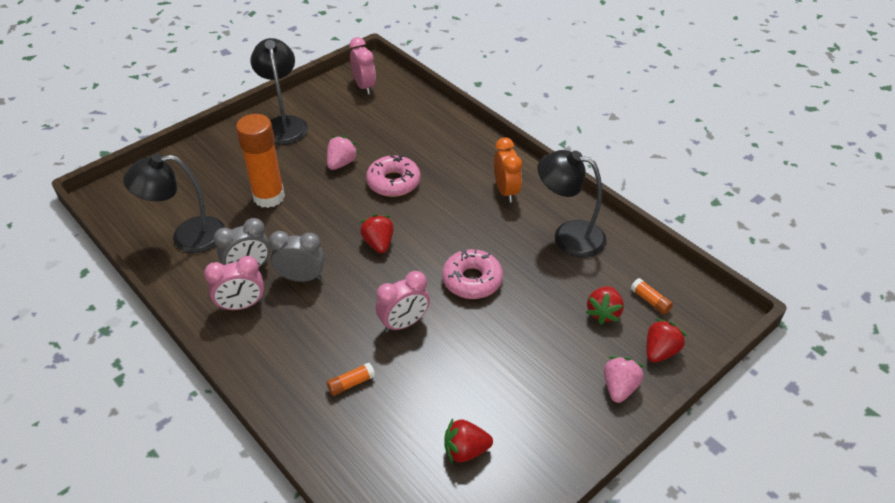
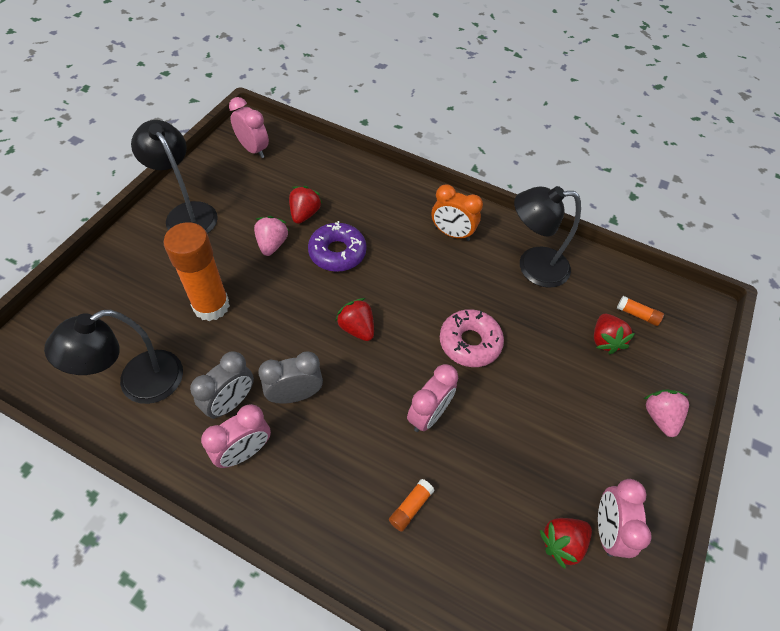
camera: 25 degrees left, 10 degrees up
(393, 182) = (337, 252): pink donut -> purple donut
(506, 191) = (452, 233): orange clock -> orange clock turned 150 degrees clockwise
(512, 454) = (606, 529): none -> pink clock
(660, 351) = (672, 365): red strawberry -> red strawberry (304, 214)

